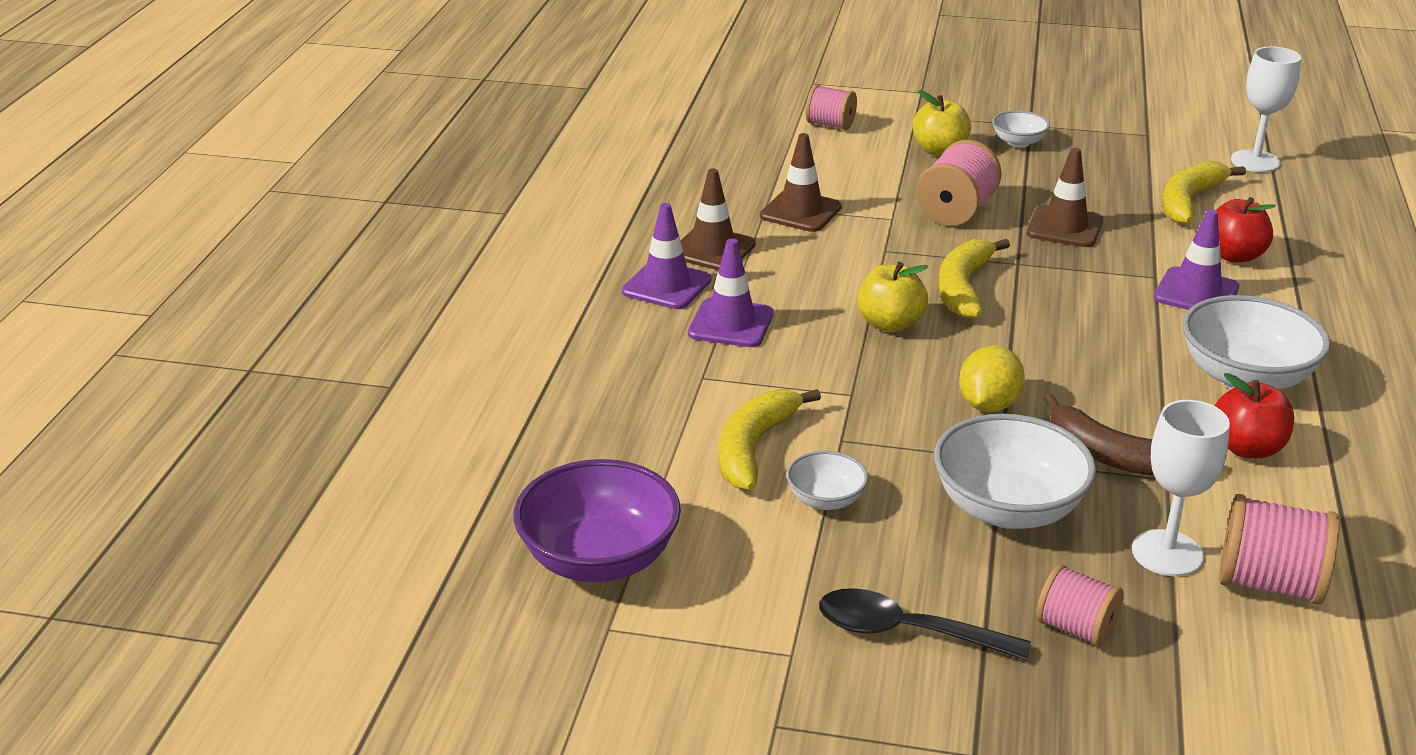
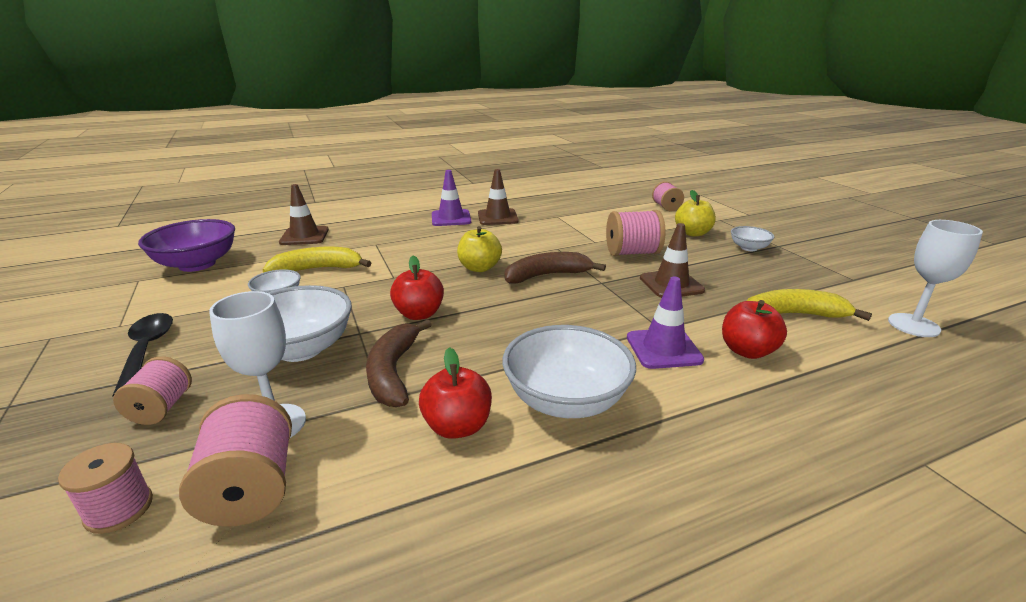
camera: 55 degrees right, 5 degrees down
(731, 324) = (432, 237): purple traffic cone -> none
(800, 212) = (564, 223): brown traffic cone -> brown traffic cone (304, 236)
(964, 288) = (547, 275): yellow banana -> brown banana
(988, 405) = (419, 314): yellow lemon -> red apple
(1252, 666) = (119, 509): none -> pink spool

